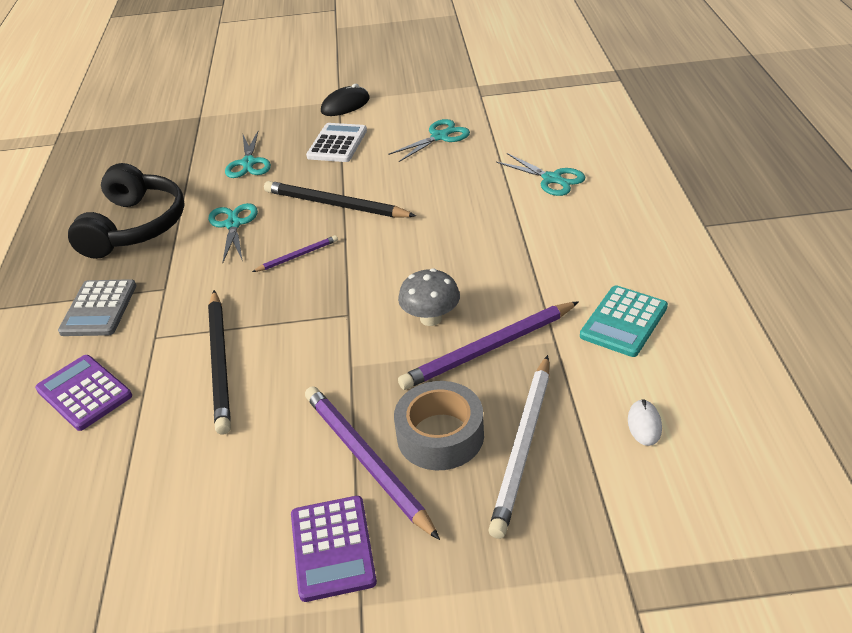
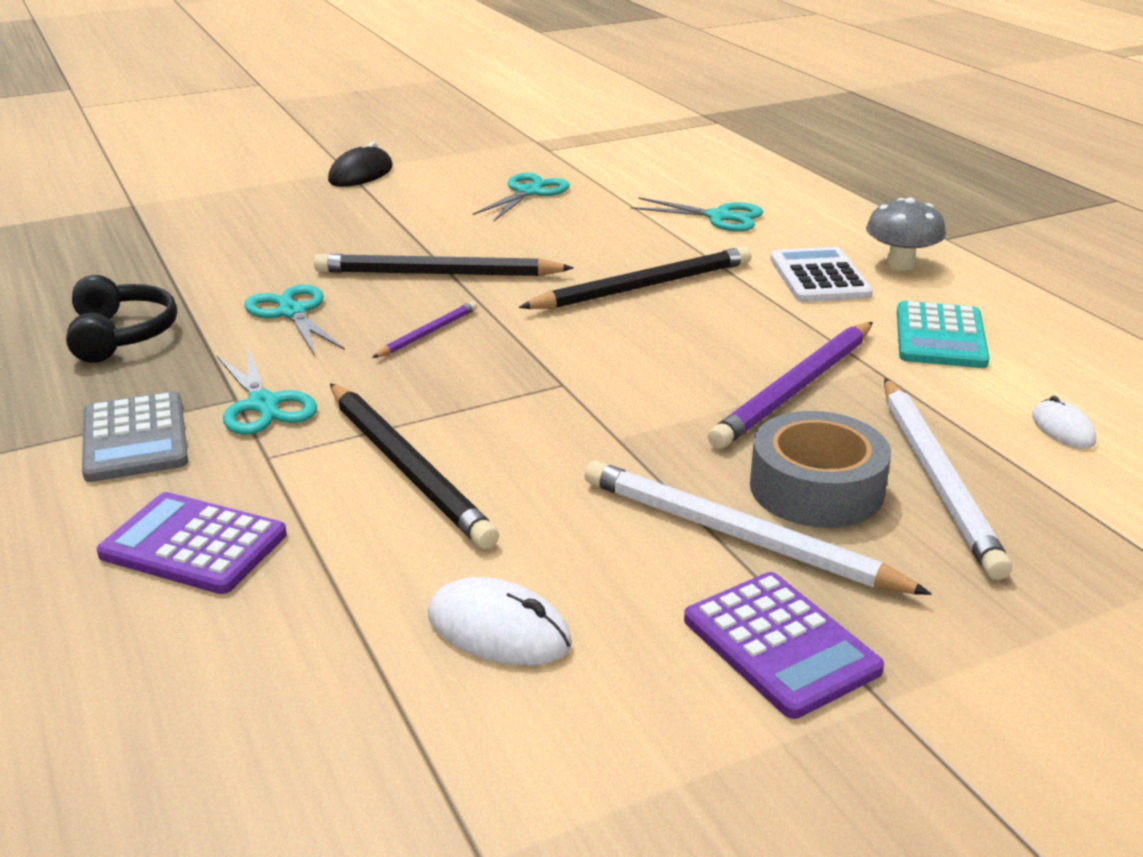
camera: 25 degrees left, 10 degrees down
(135, 226) = (122, 335): black headphones -> black headphones, size x0.63
(193, 493) = (499, 630): none -> white mouse
(249, 163) = (259, 245): turquoise scissors -> turquoise scissors (264, 405)
(337, 144) = (383, 212): white calculator -> white calculator (819, 277)
(366, 461) = (738, 536): purple pencil -> white pencil
(431, 318) = (687, 370): grey mushroom -> grey mushroom (900, 264)
(454, 238) = (643, 286): none -> black pencil

